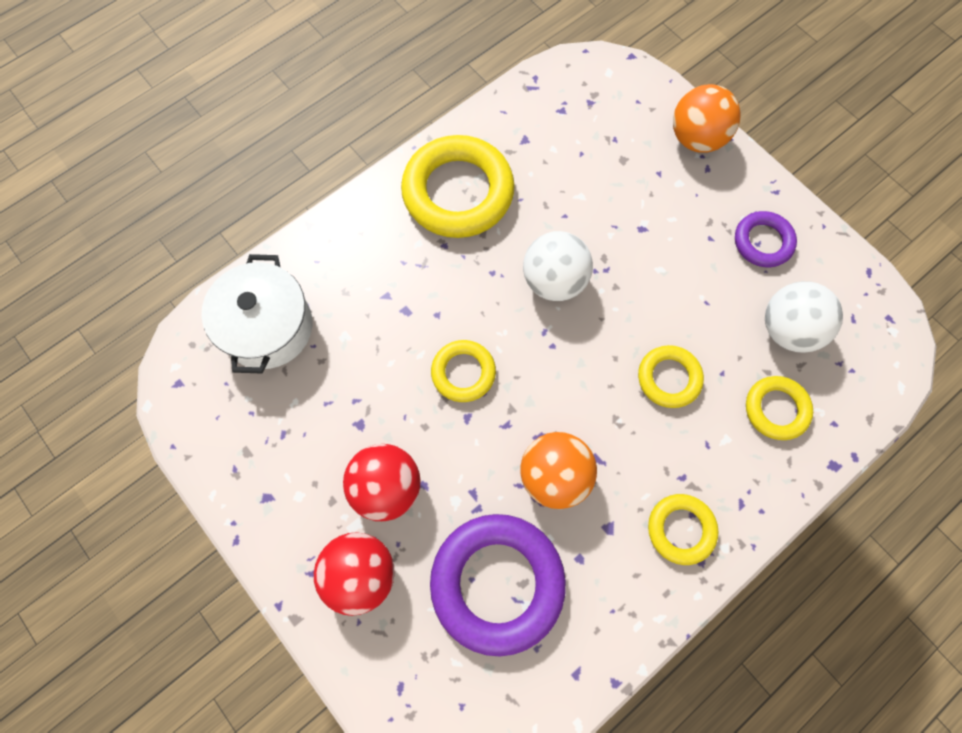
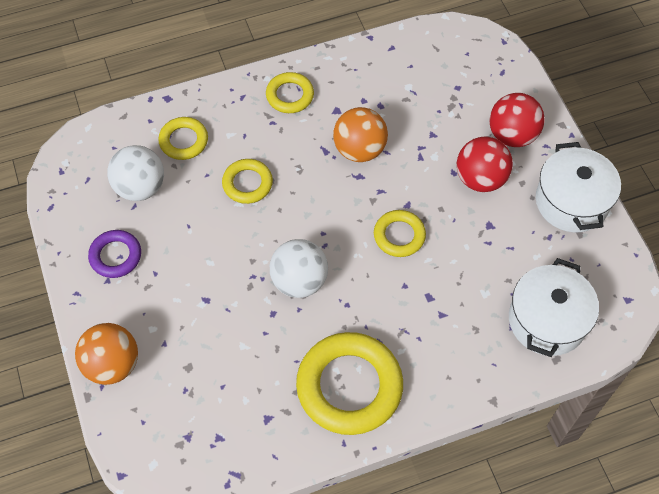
camera: 160 degrees left, 10 degrees down
(263, 494) = (571, 201): none -> white pot
(497, 583) = (423, 104): purple ring -> none

